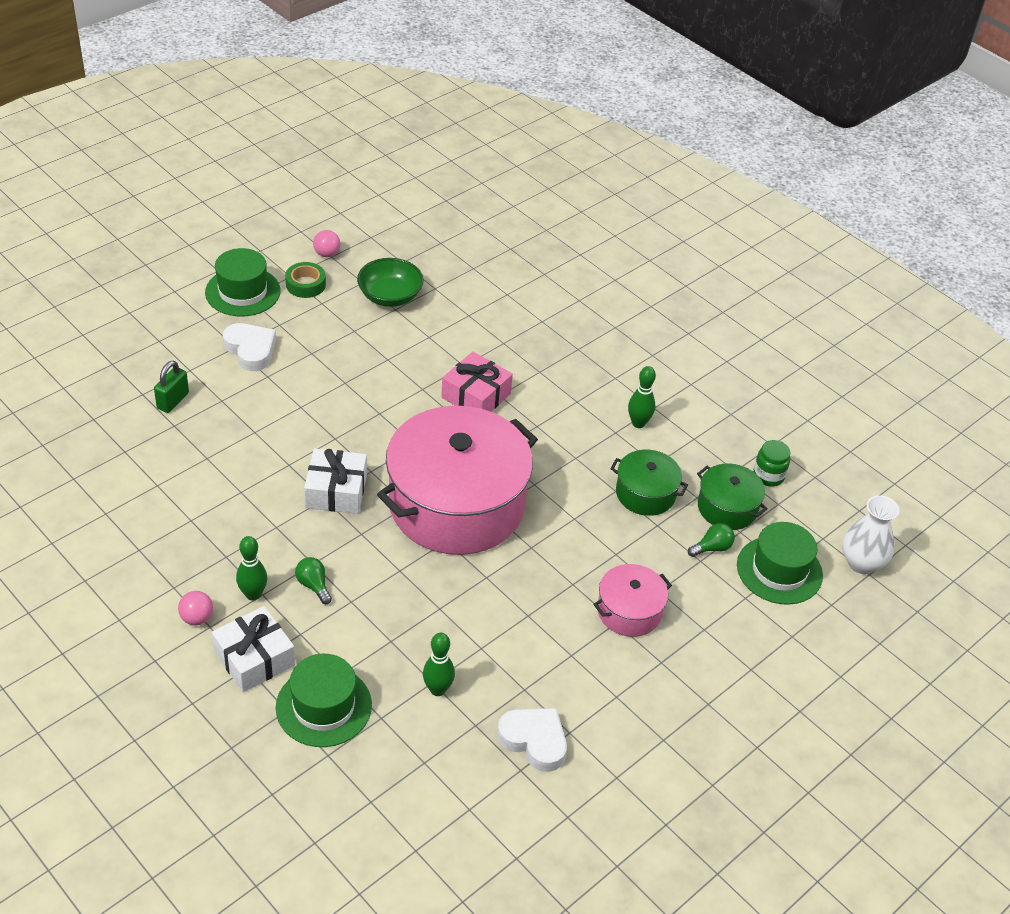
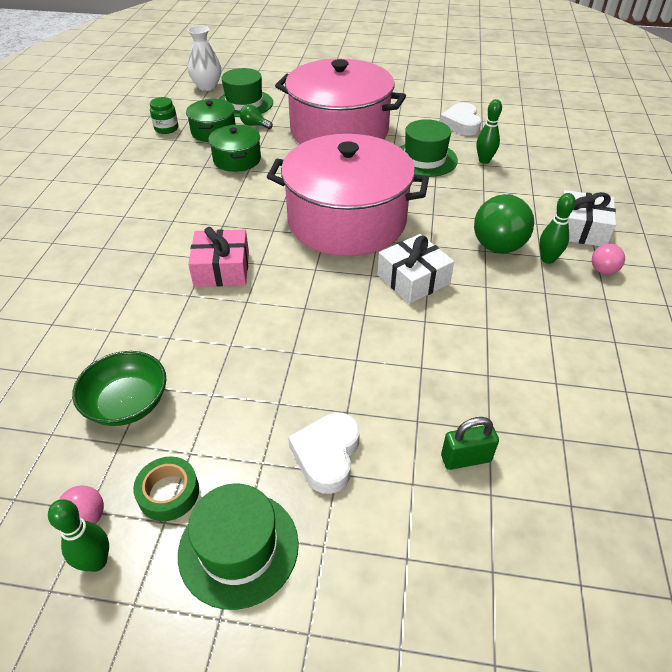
camera: 125 degrees left, 0 degrees up
(313, 585) = (499, 239): green light bulb -> green light bulb, size x2.20
(323, 706) = (558, 188): green hat -> green hat (424, 159)
(629, 611) = (339, 131): pink pot -> pink pot, size x2.19
(638, 423) = (168, 187): green bowling pin -> green bowling pin (96, 562)

